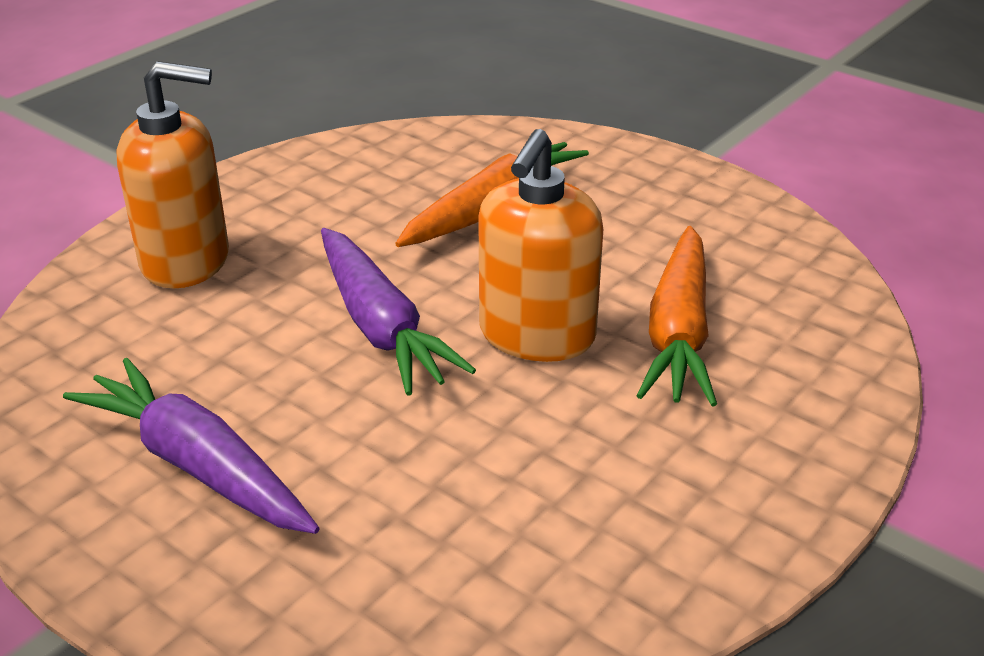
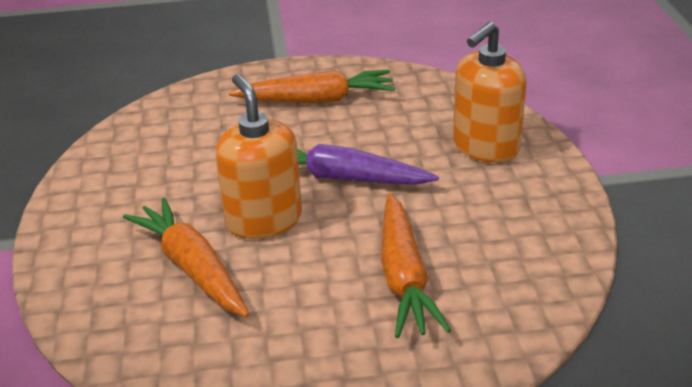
camera: 135 degrees right, 0 degrees up
(197, 465) = (316, 100): purple carrot -> orange carrot

